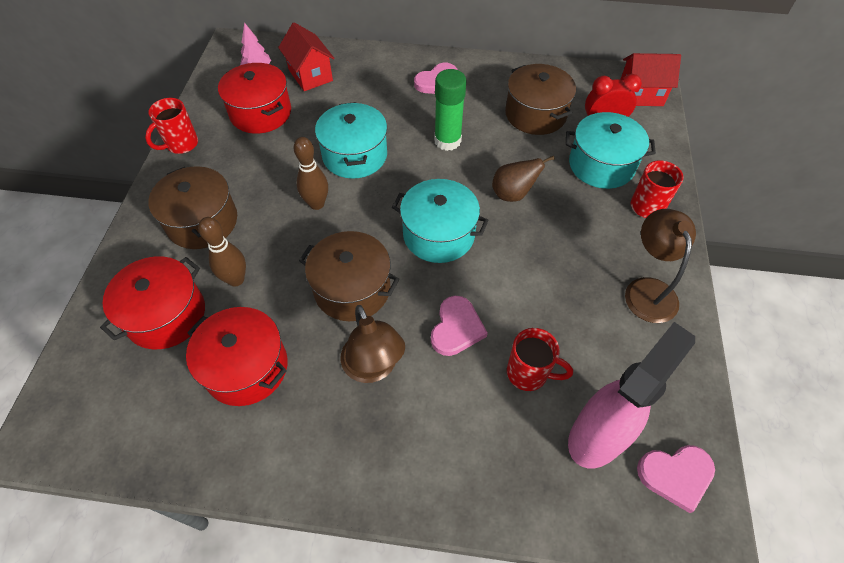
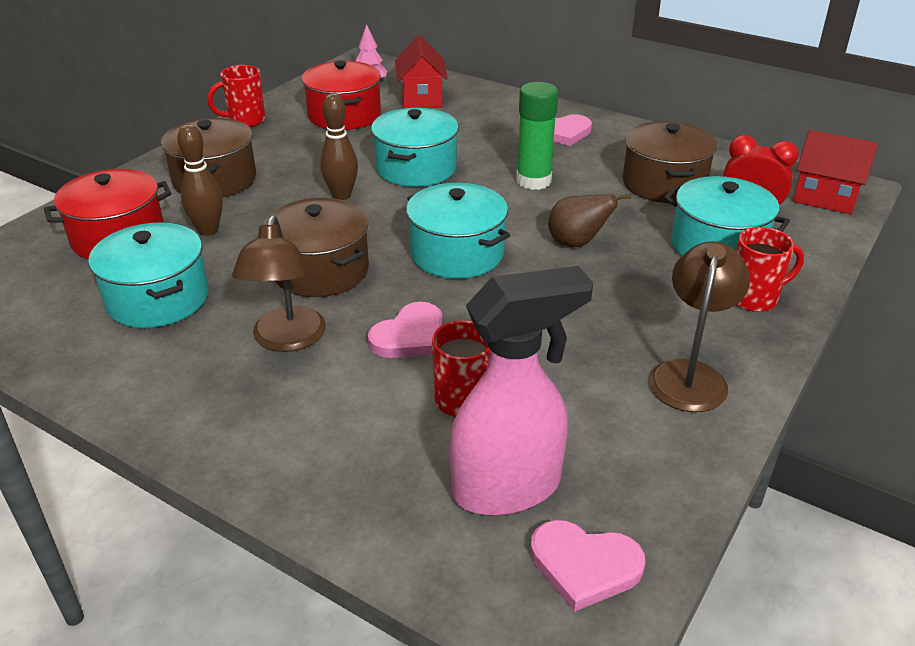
camera: 25 degrees right, 20 degrees down
(246, 367) = (158, 299): red pot -> turquoise pot

